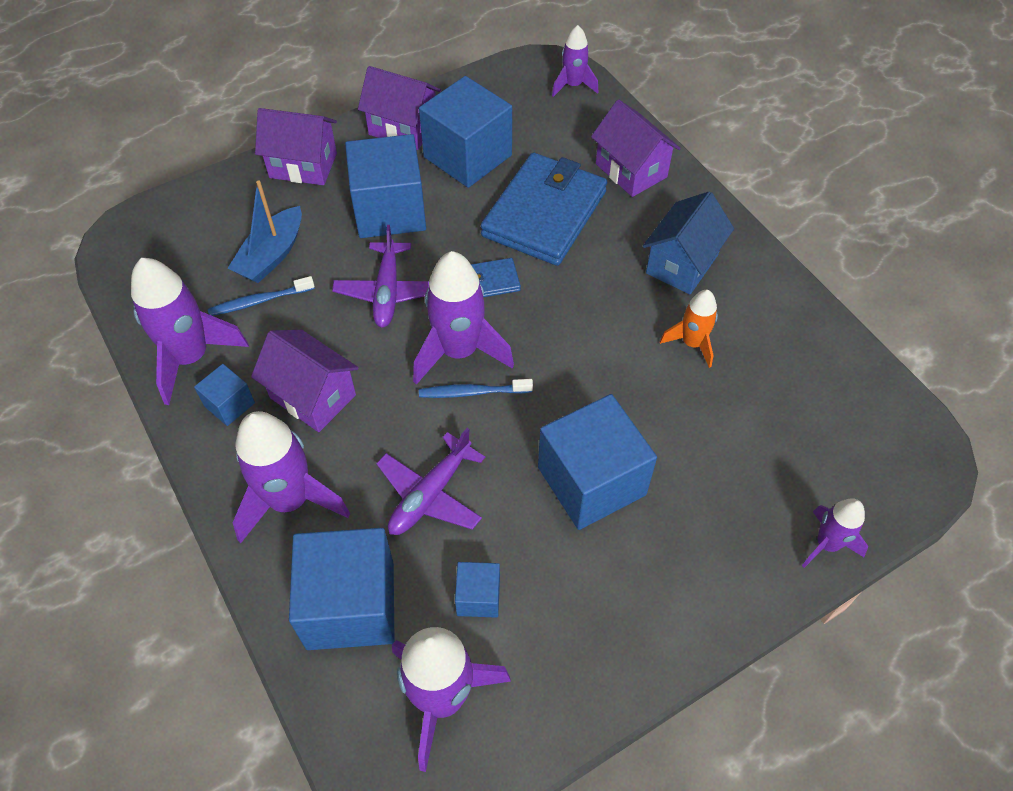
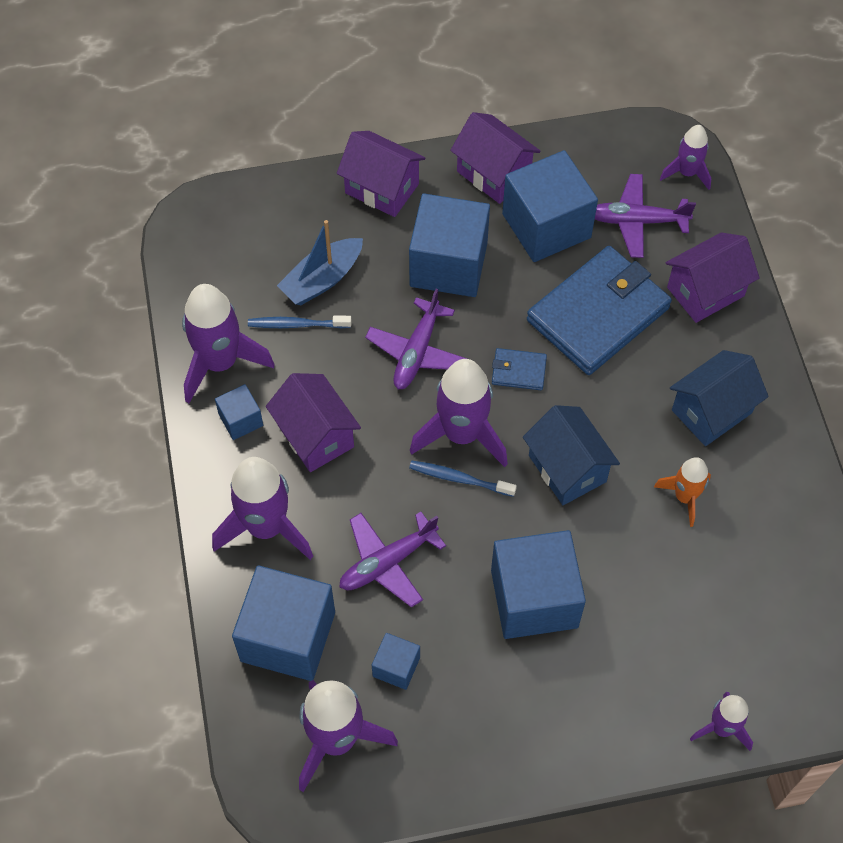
camera: 20 degrees right, 5 degrees up
(546, 132) = (637, 221): none -> purple plane
(572, 351) = (567, 468): none -> blue house
(631, 170) = (705, 292): purple house -> purple house turned 75 degrees clockwise

